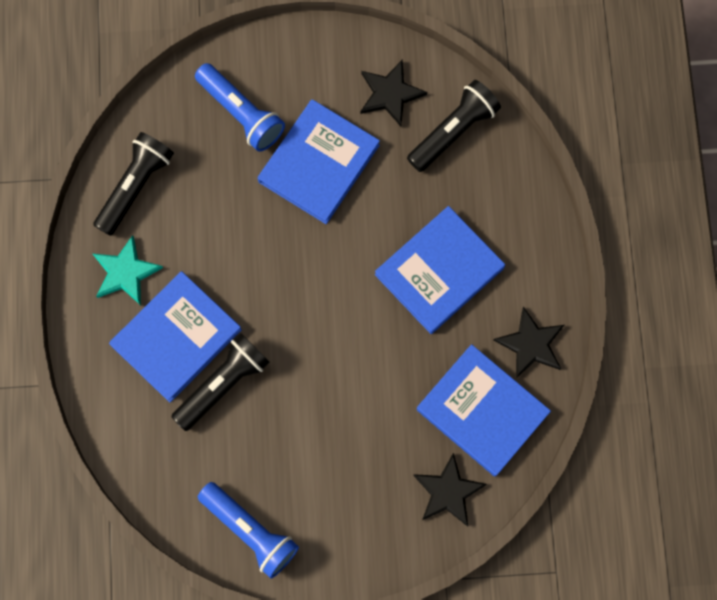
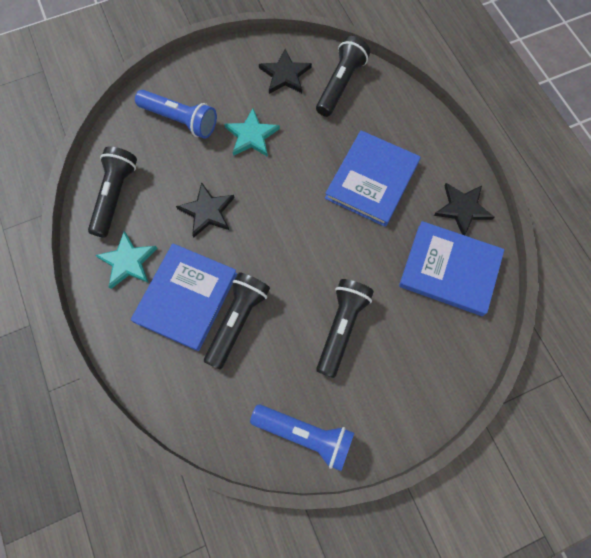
camera: 20 degrees left, 5 degrees down
(319, 163) = (251, 135): blue book -> turquoise star
(333, 432) = (341, 327): none -> black flashlight
(448, 492) = (451, 341): black star -> black star (207, 211)

